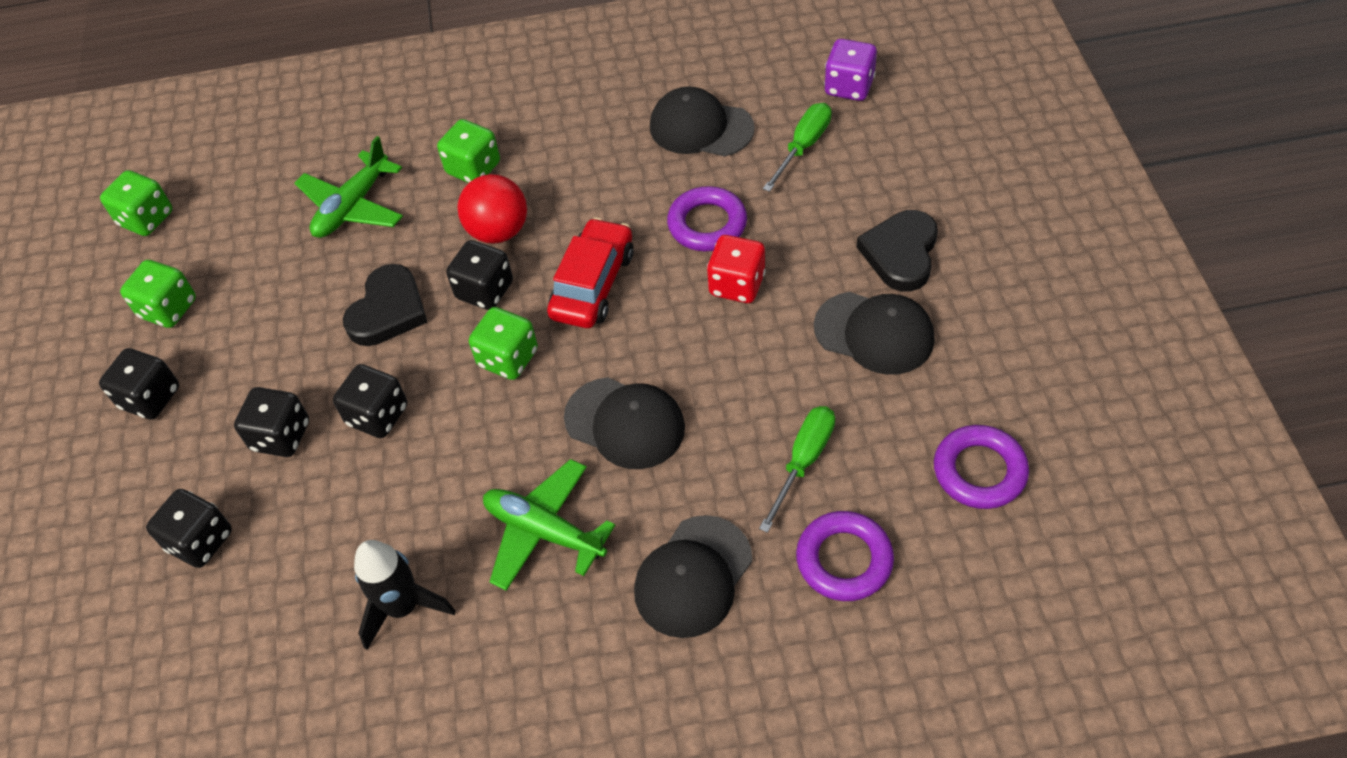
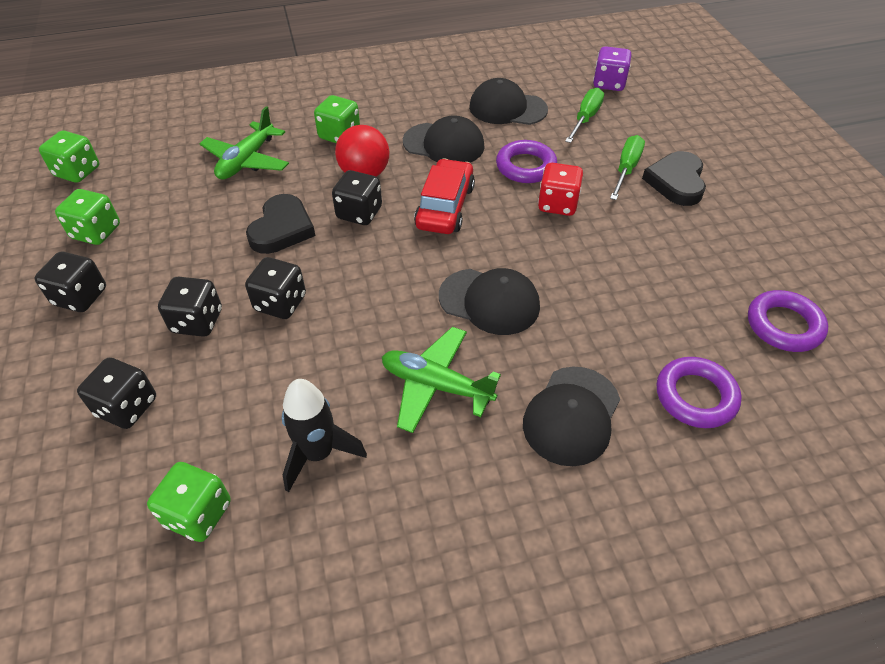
camera: 10 degrees left, 5 degrees down
(508, 358) = (385, 258): green dice -> green dice (198, 514)
(803, 461) = (641, 324): green screwdriver -> green screwdriver (626, 169)
(874, 333) = (672, 233): black cap -> black cap (444, 144)

